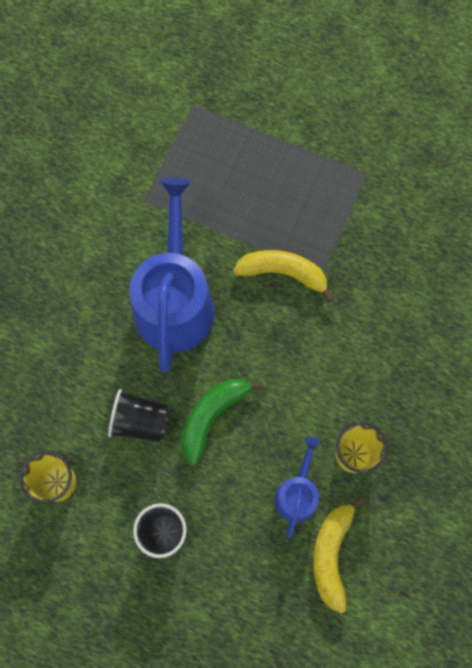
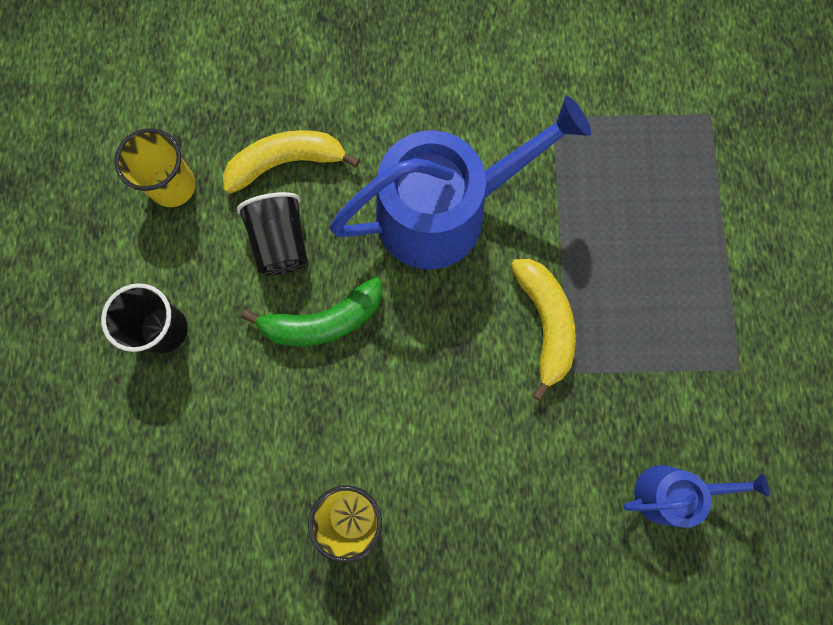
camera: 65 degrees right, 5 degrees up
(212, 416) = (323, 321): green banana -> green banana turned 150 degrees clockwise
(297, 493) = (273, 465): blue watering can -> blue watering can (671, 493)
(331, 554) = (217, 540): yellow banana -> yellow banana (286, 163)

